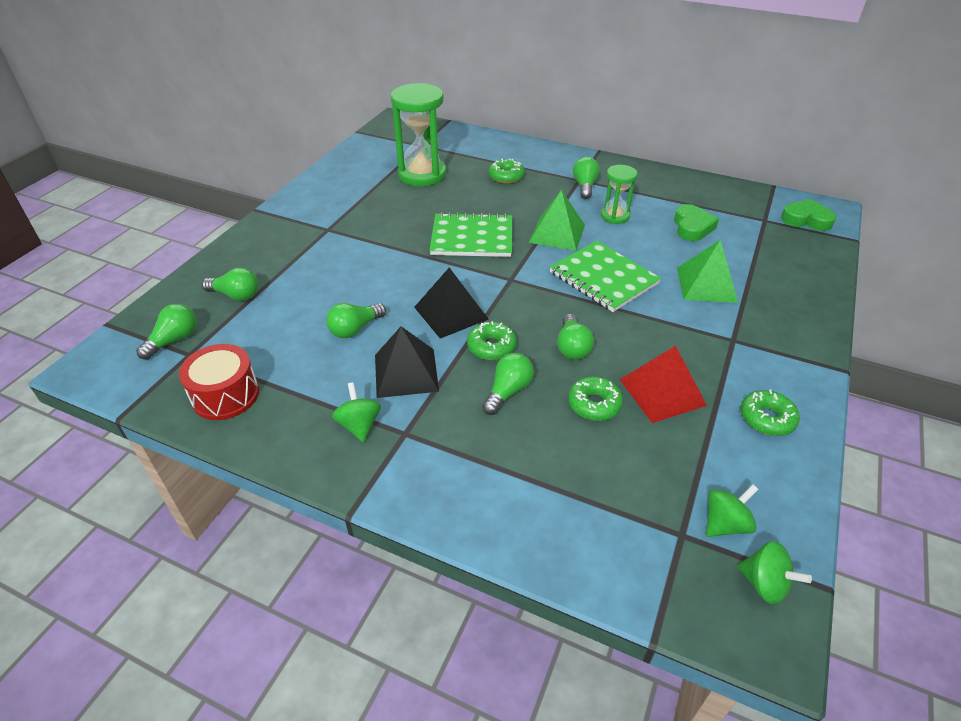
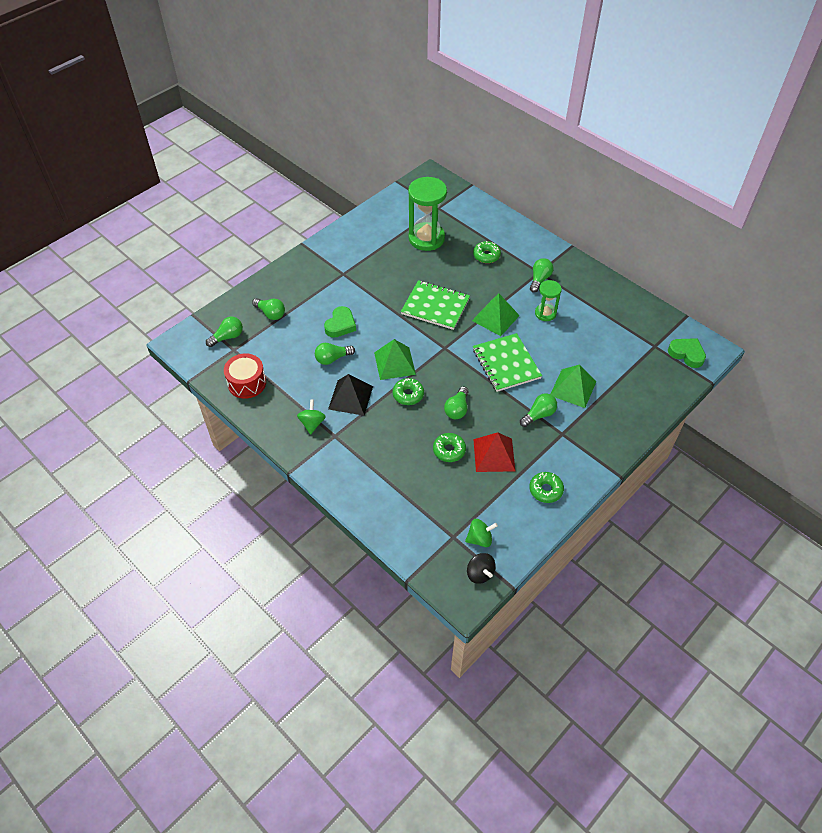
camera: 20 degrees right, 10 degrees up
(451, 313) = (394, 363): black pyramid -> green pyramid
(508, 391) = (403, 427): green light bulb -> green light bulb (539, 415)
(692, 227) = (595, 338): green heart -> green heart (340, 325)
(764, 584) = (480, 573): green spinning top -> black spinning top

